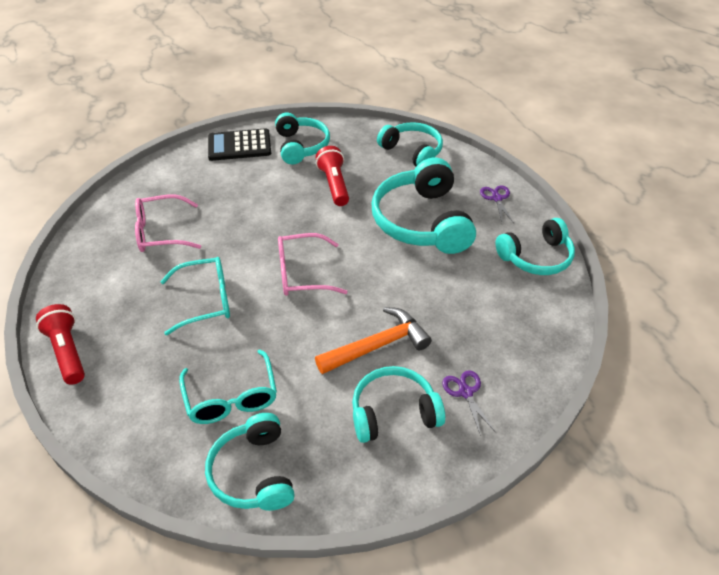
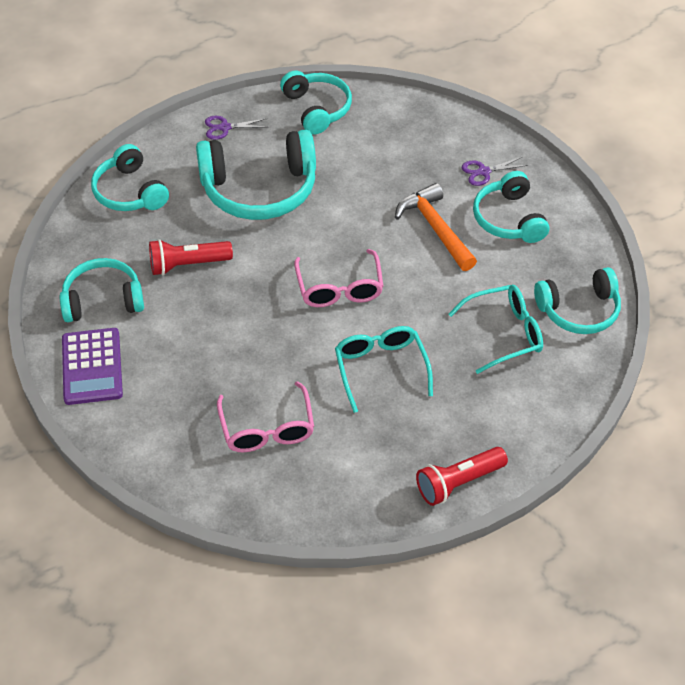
camera: 90 degrees left, 5 degrees up
(239, 146) = (92, 367): black calculator -> purple calculator
(412, 151) = (129, 192): turquoise headphones -> turquoise headphones turned 75 degrees counterclockwise

